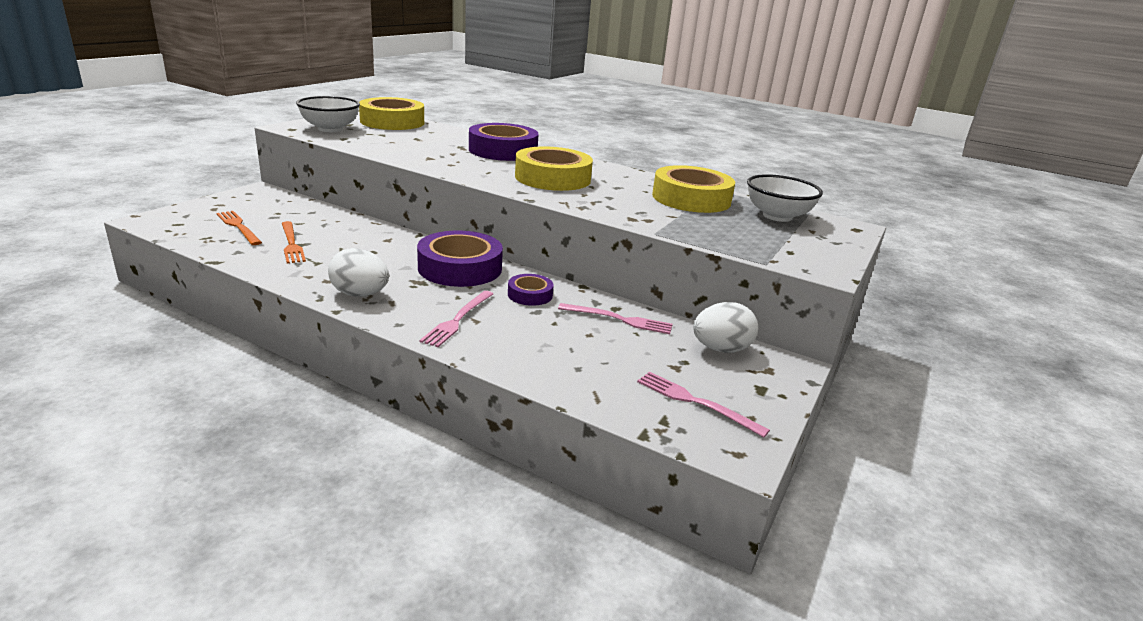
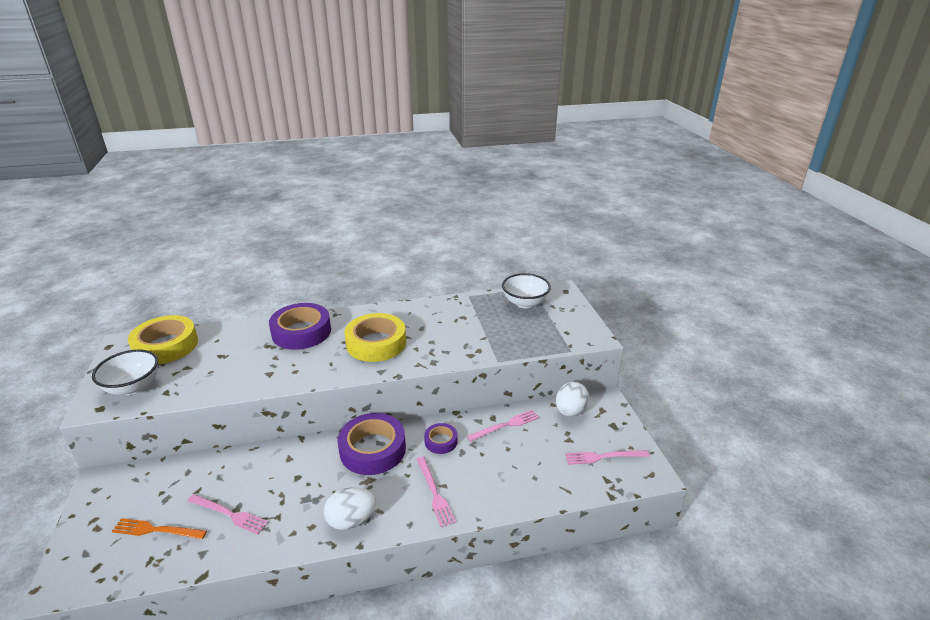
camera: 40 degrees left, 5 degrees up
(291, 244) = (229, 514): orange fork -> pink fork
(691, 198) = (470, 314): yellow tape -> none

